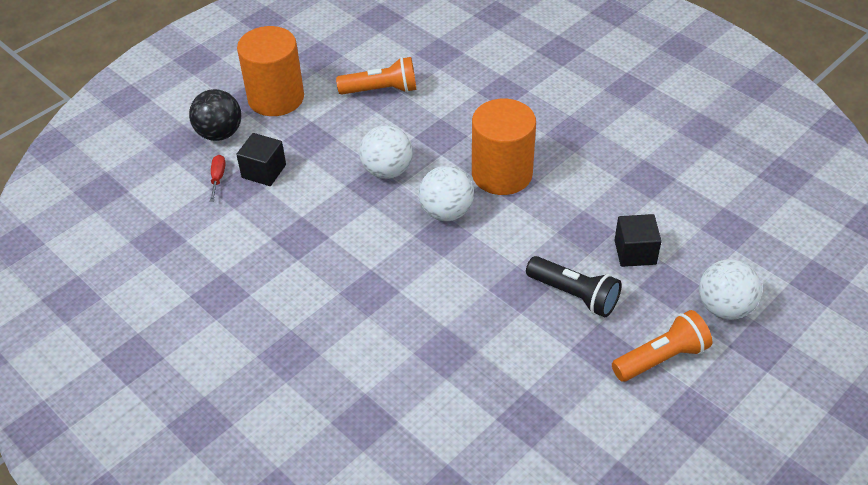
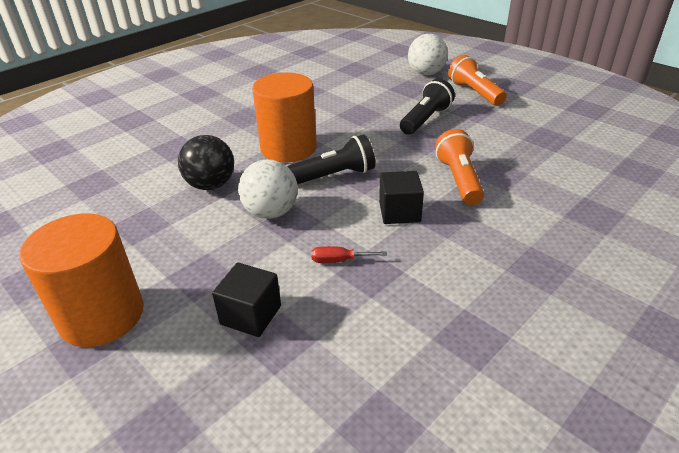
camera: 90 degrees left, 10 degrees down
(218, 178) = (254, 366): red screwdriver -> red screwdriver (339, 260)
(219, 133) = (155, 375): black ball -> black ball (211, 185)
(381, 90) = (134, 221): orange flashlight -> orange flashlight (459, 179)
(446, 212) = (335, 176): white ball -> black flashlight
(635, 252) = (380, 97): black cube -> black cube (399, 212)

